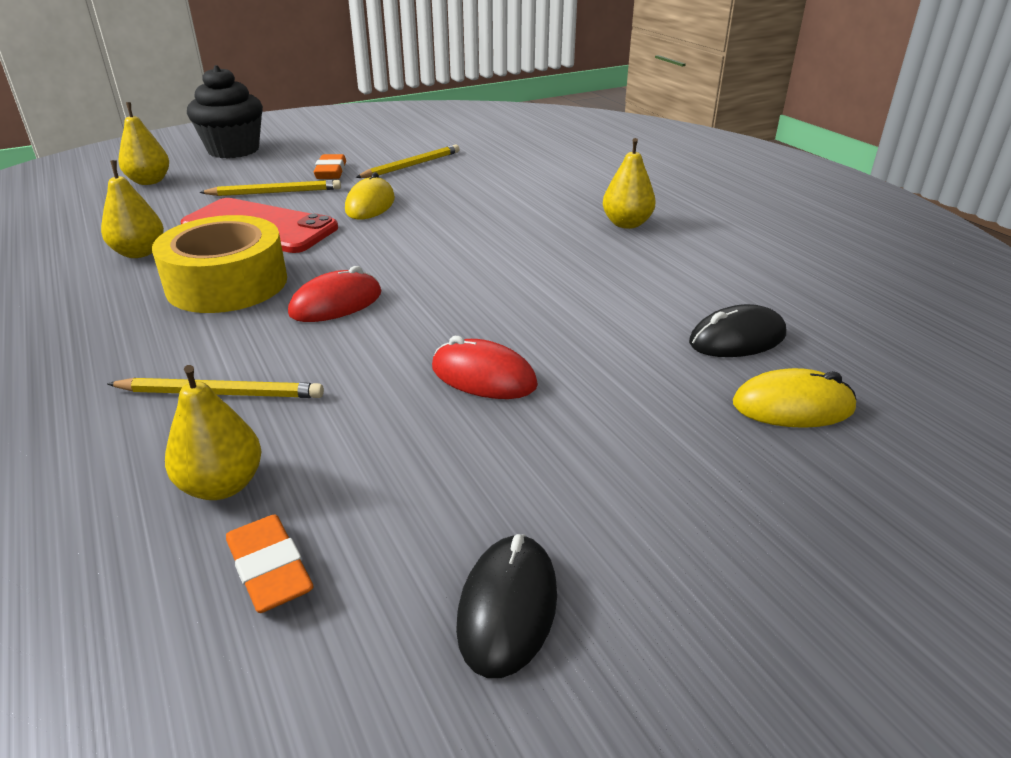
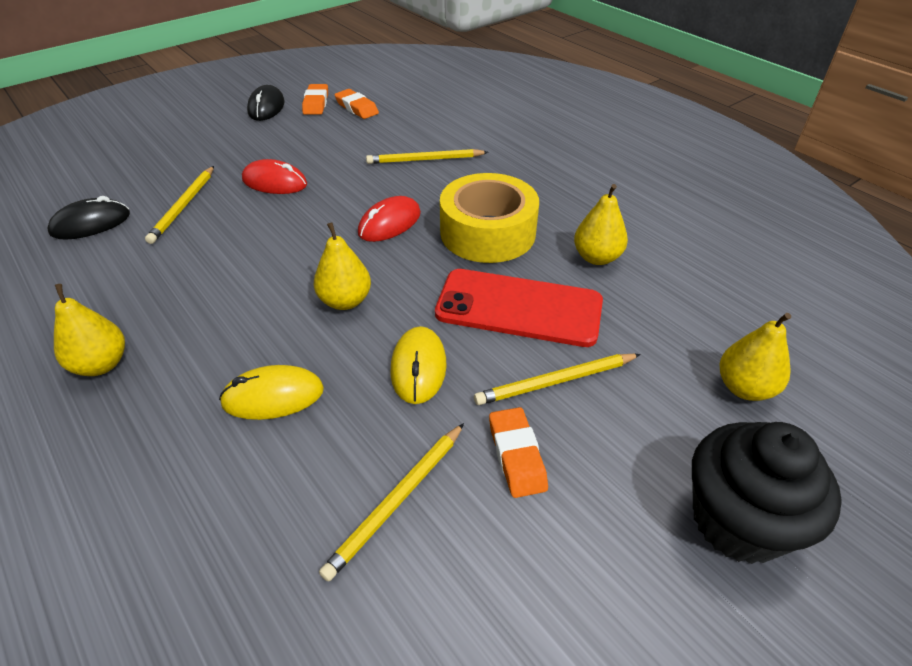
camera: 170 degrees right, 10 degrees up
(222, 485) = (393, 127): yellow pear -> yellow pear (345, 301)
(369, 608) = (316, 103): none -> orange eraser
(616, 351) = (183, 206): none -> yellow pencil
(792, 406) = (93, 183): yellow mouse -> yellow mouse (273, 396)

